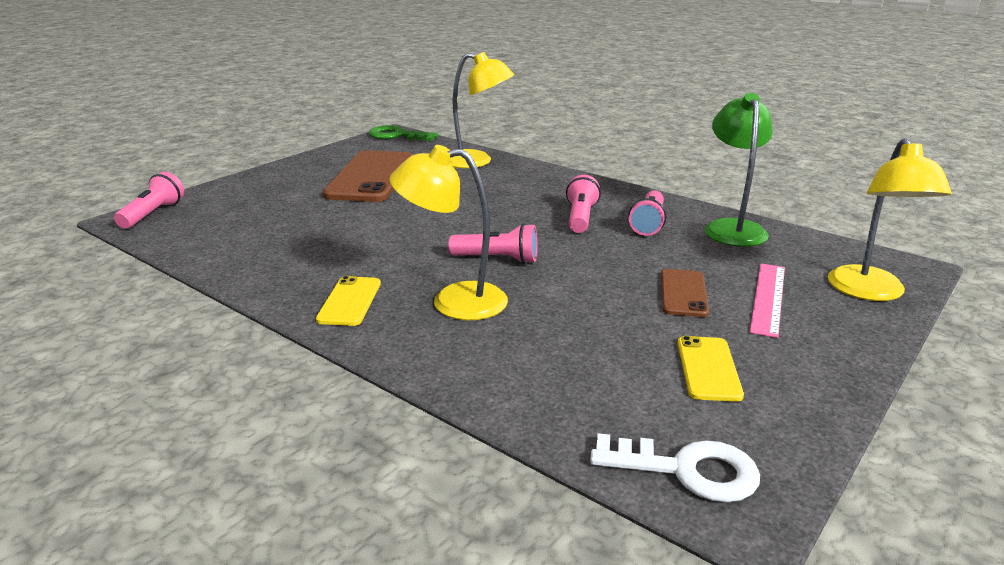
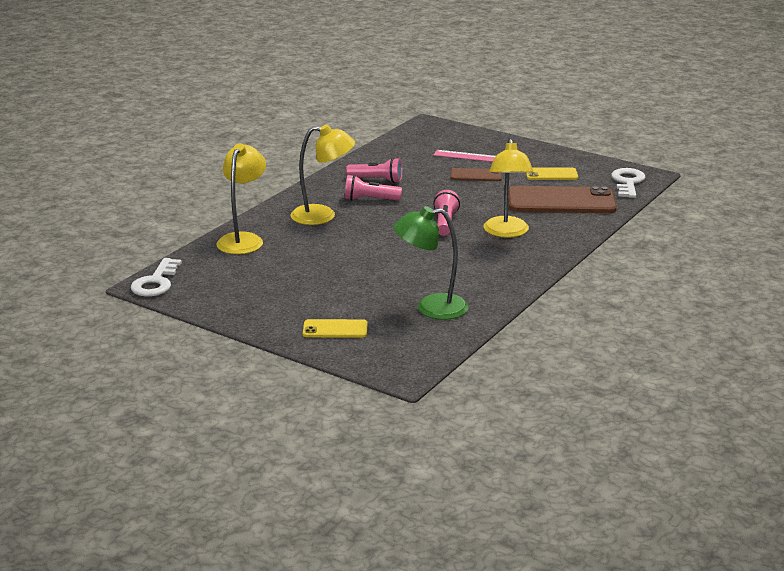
camera: 95 degrees left, 0 degrees up
(153, 214) = (390, 365): pink flashlight -> none
(349, 301) = (517, 262): yellow phone -> yellow phone (335, 329)
(371, 177) = (286, 281): brown phone -> brown phone (561, 201)
(397, 135) = (156, 282): green key -> white key
(732, 228) = (379, 158): green lamp -> green lamp (431, 308)
(870, 292) = (460, 135): yellow lamp -> yellow lamp (323, 216)

